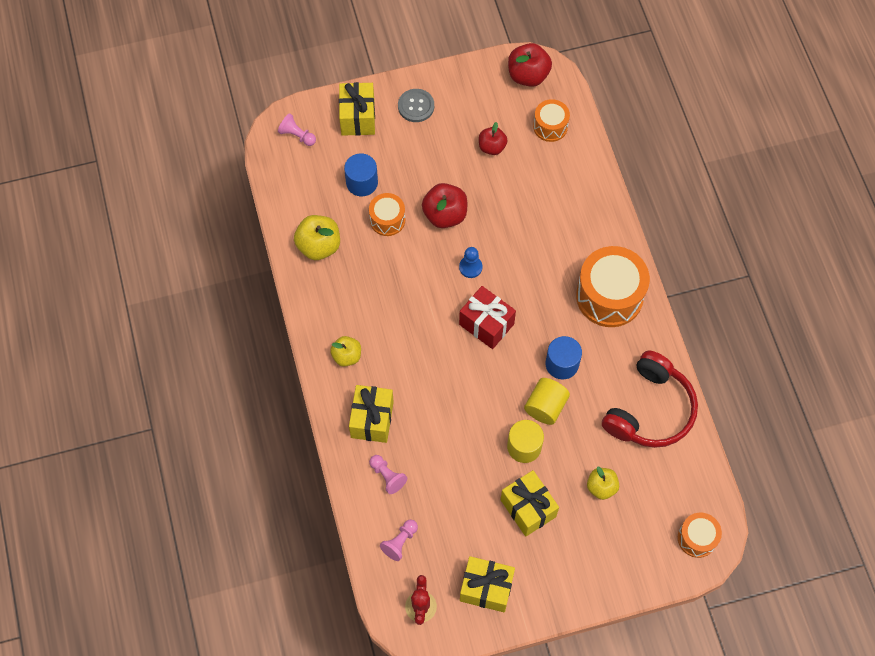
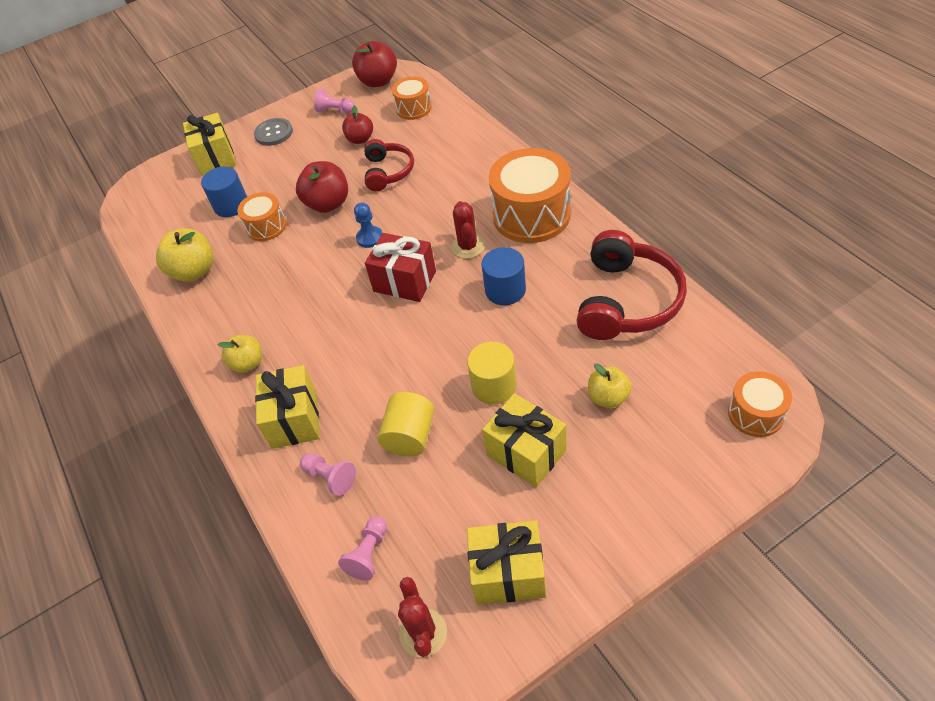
camera: 10 degrees left, 15 degrees down
(297, 135) = (154, 189): pink pawn -> pink pawn (335, 111)
(506, 198) = (388, 172): none -> red headphones
(545, 406) = (503, 337): yellow cylinder -> yellow cylinder (410, 436)
(547, 308) = (468, 246): none -> red cactus

